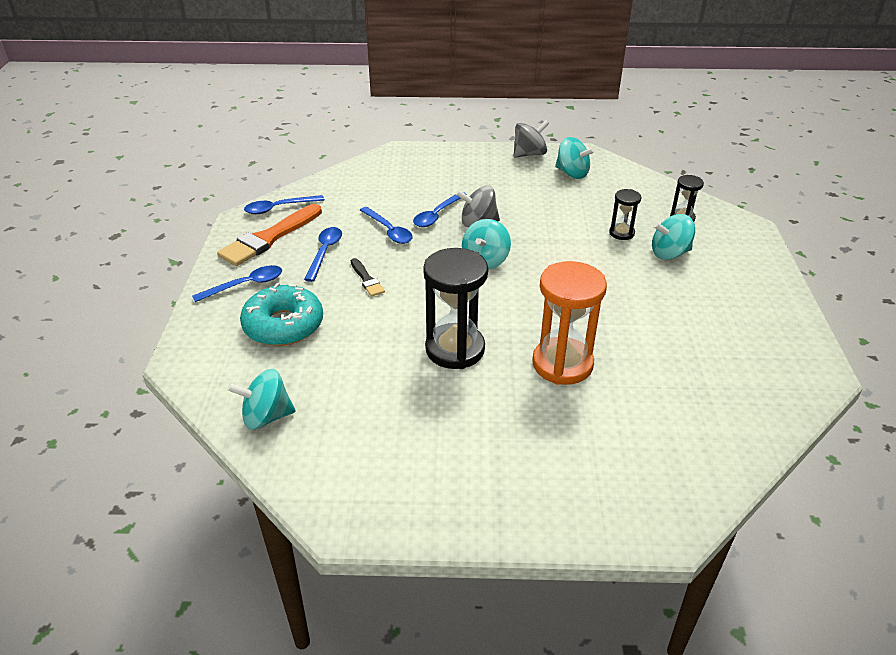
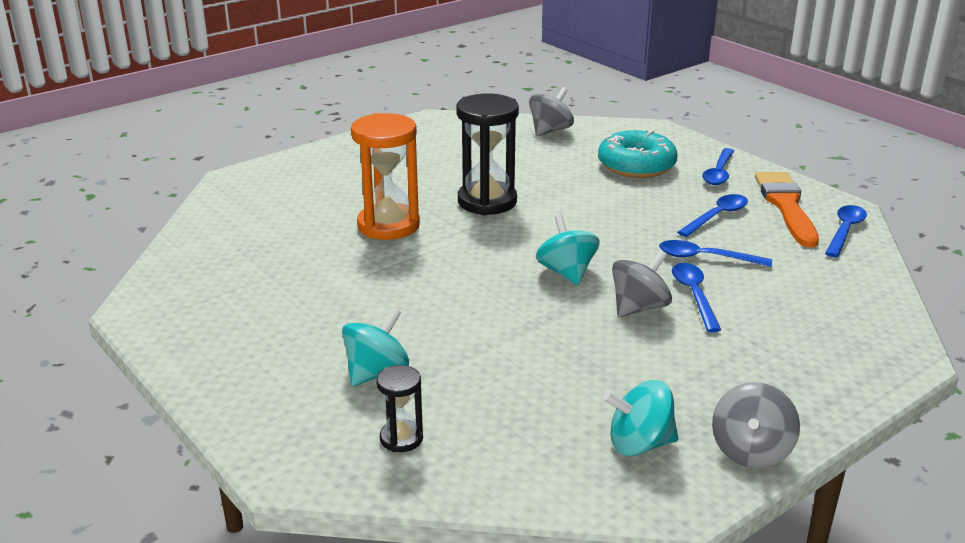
camera: 140 degrees right, 10 degrees down
(266, 417) = (550, 130): turquoise spinning top -> grey spinning top
(325, 252) = (717, 216): blue spoon -> blue spoon turned 105 degrees counterclockwise
(367, 279) = (639, 213): black brush -> none
(621, 233) = (461, 373): black hourglass -> none

